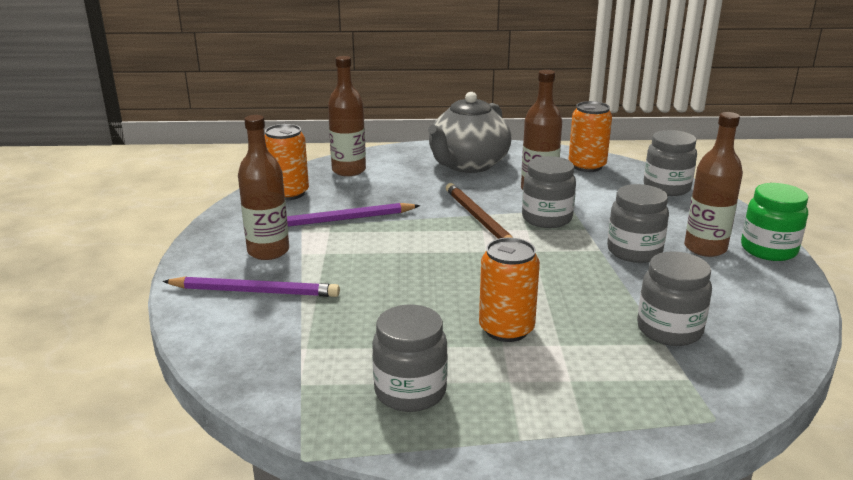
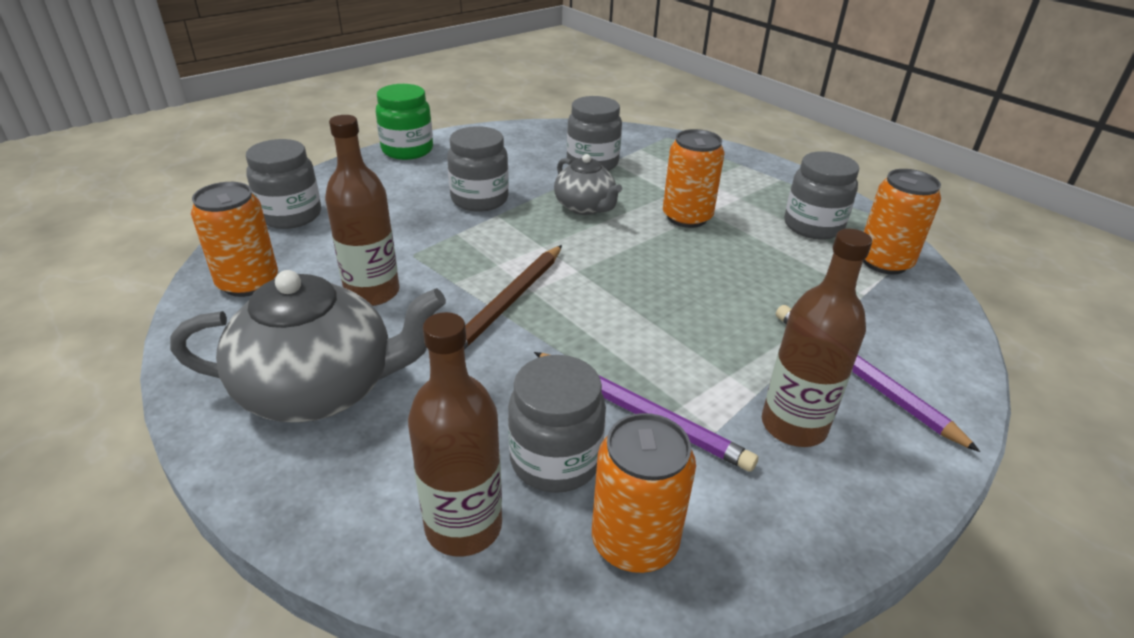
camera: 130 degrees left, 10 degrees up
(313, 391) = (884, 262): none -> orange can
(546, 218) = (455, 261): grey jar -> grey jar (555, 460)
(576, 289) = (585, 207): none -> grey teapot
(705, 248) = (434, 173): brown bottle -> none

